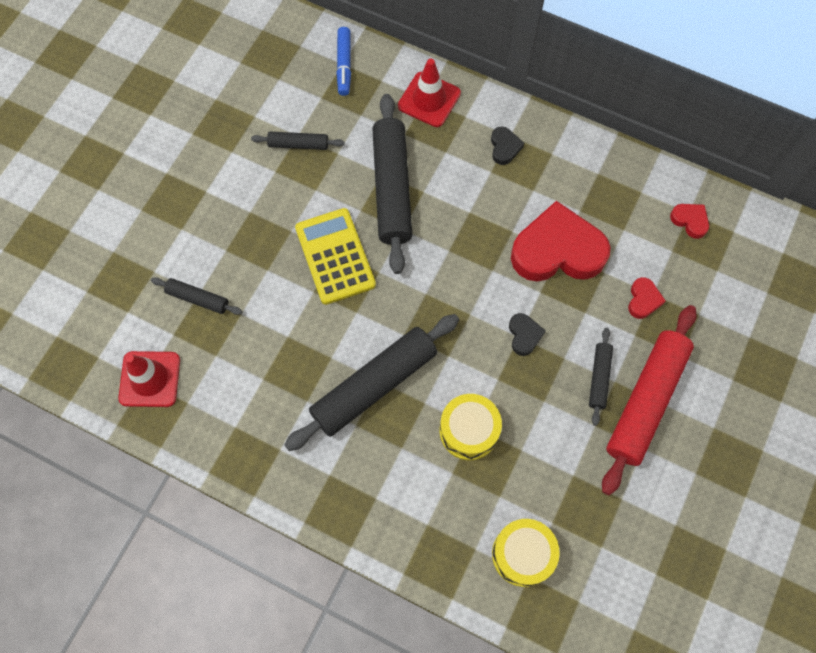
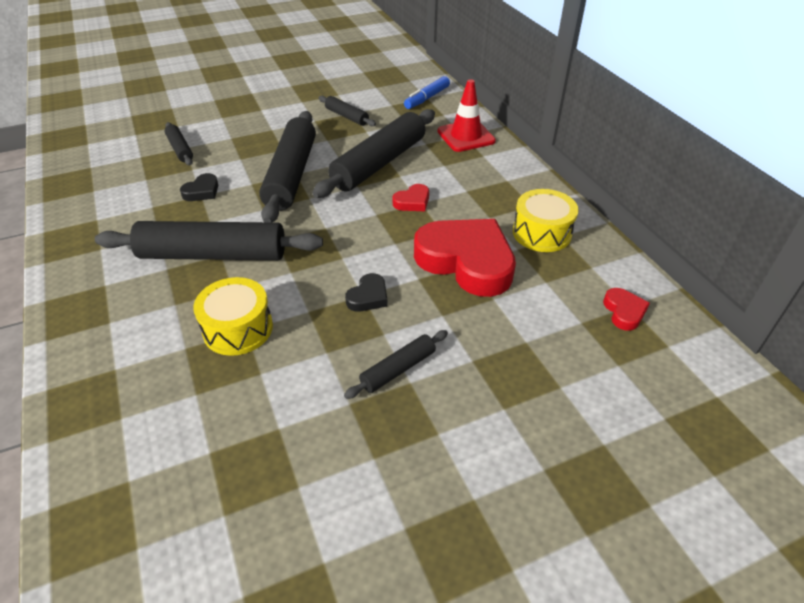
camera: 40 degrees right, 25 degrees down
(150, 379) = (94, 168): red traffic cone -> none
(335, 256) = (291, 175): yellow calculator -> black rolling pin
(504, 147) = (494, 184): black heart -> black heart (202, 191)
(522, 554) = (149, 457): yellow drum -> yellow drum (541, 233)
(643, 300) = (511, 340): red heart -> red heart (412, 202)
(646, 401) = (423, 420): red rolling pin -> none

